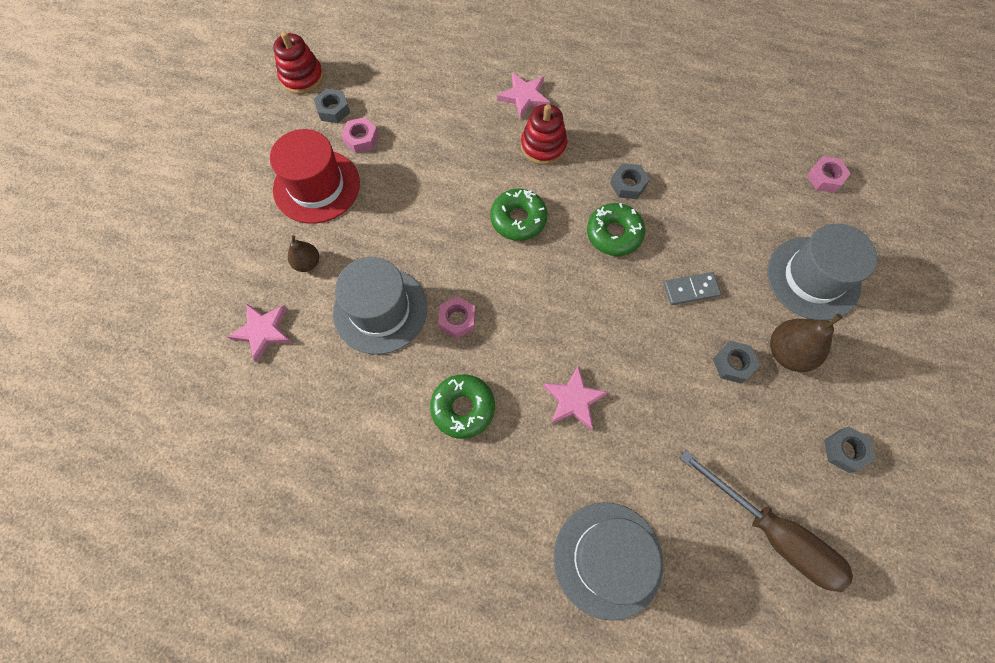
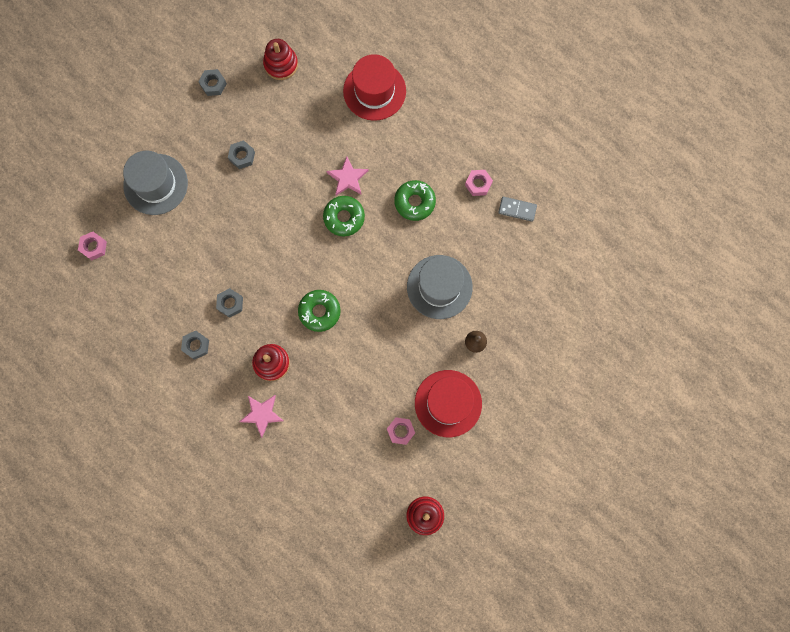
camera: 155 degrees left, 10 degrees up
(263, 331) = (519, 306): pink star -> none
(333, 110) = (411, 469): grey nut -> grey nut (196, 345)
(457, 320) = (393, 258): pink nut -> pink nut (478, 184)
(607, 559) = (374, 91): grey hat -> red hat
(614, 234) = (262, 271): green donut -> green donut (344, 217)
(691, 290) = (237, 211): grey domino -> grey domino (517, 209)
(773, 533) = (281, 64): brown screwdriver -> red stacking toy
(788, 352) = (205, 148): brown pear -> none

